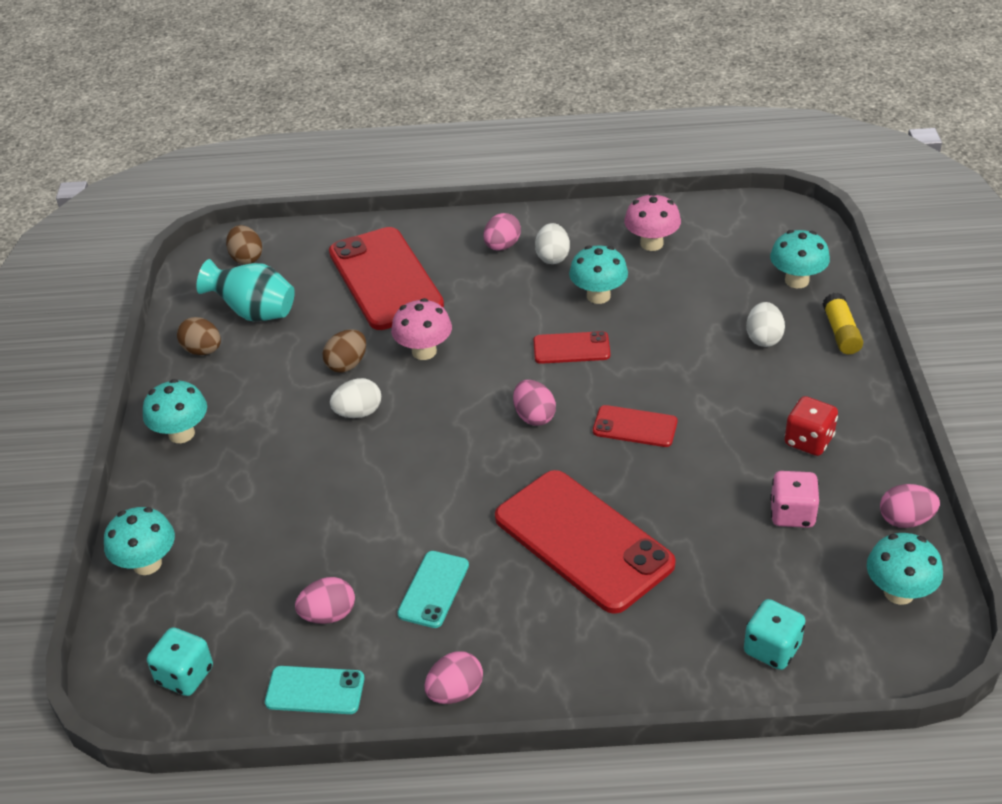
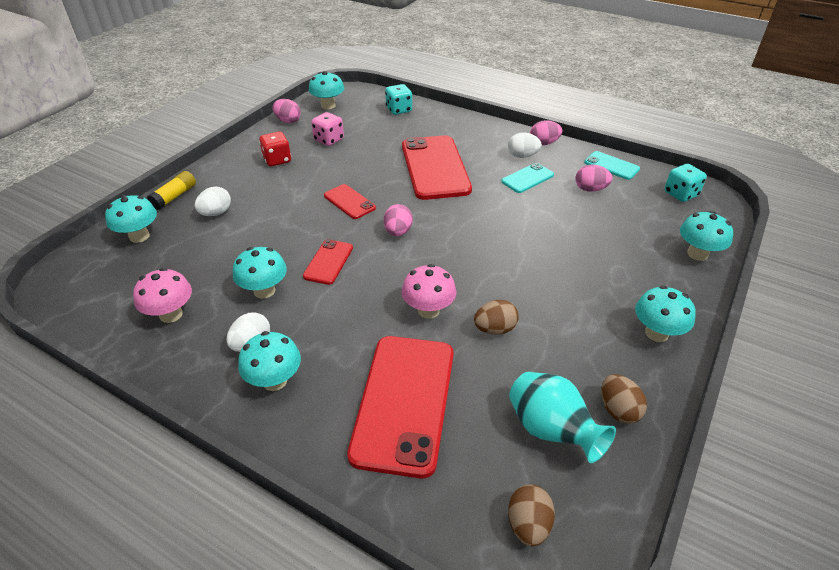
camera: 150 degrees left, 0 degrees up
(358, 413) = (510, 286): white egg -> white egg (522, 156)
(502, 246) = (274, 381): pink egg -> turquoise mushroom
(571, 348) = (328, 262): red phone -> red phone turned 75 degrees clockwise

